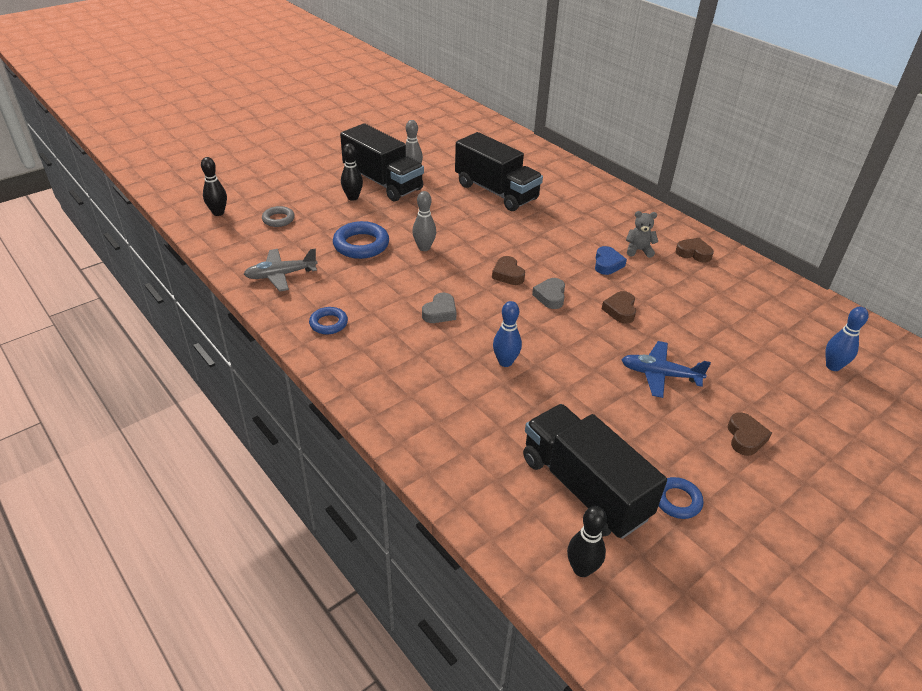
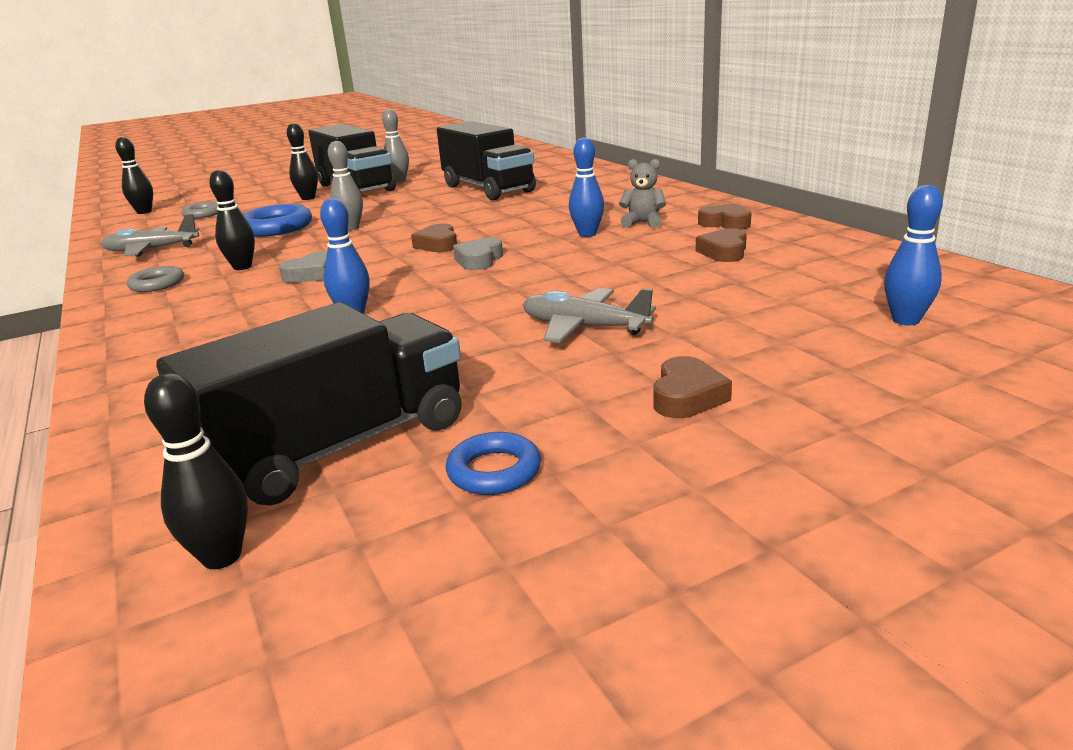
camera: 15 degrees right, 15 degrees down
(328, 323) = (157, 284): blue ring -> grey ring
(378, 301) = (242, 267): none -> black bowling pin
(584, 487) = (338, 447): black truck -> black truck turned 75 degrees clockwise
(607, 264) = (587, 234): blue heart -> blue bowling pin
(620, 310) = (572, 270): brown heart -> brown heart (724, 252)
(660, 375) = (584, 327): blue plane -> grey plane

